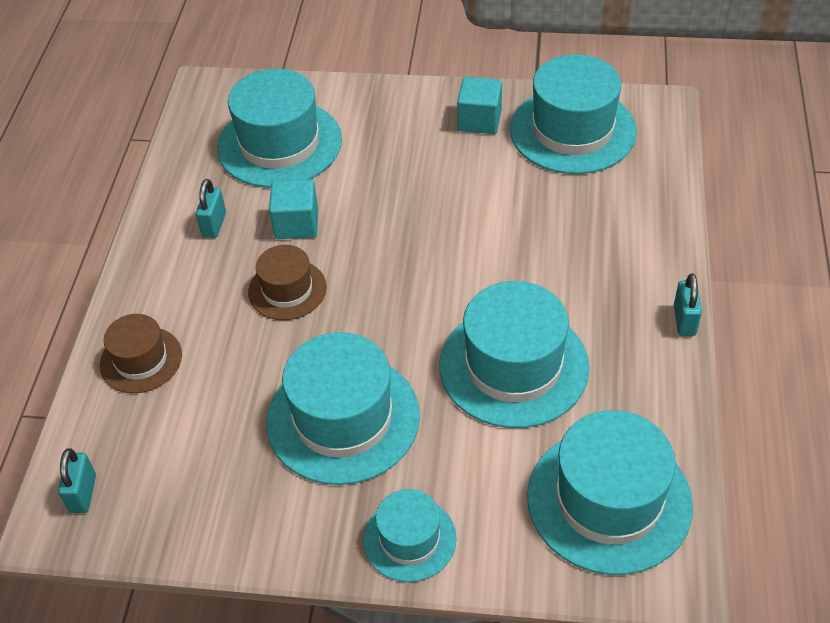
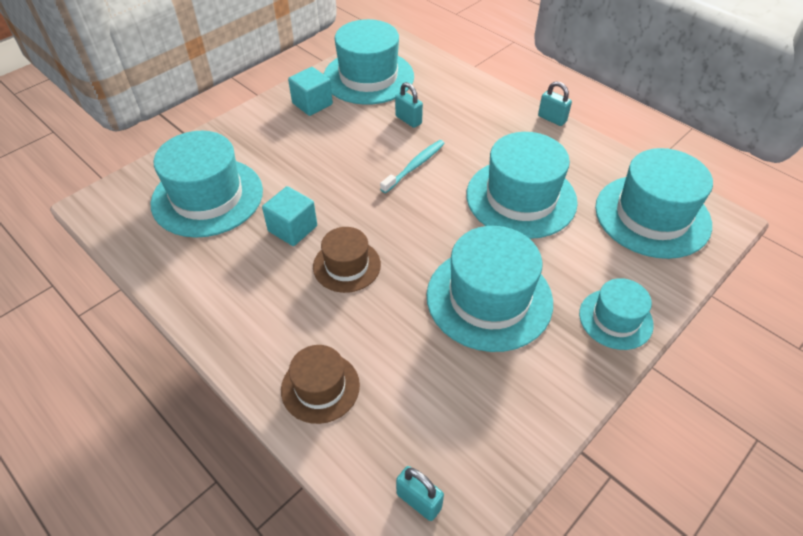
camera: 55 degrees left, 0 degrees up
(214, 224) = (238, 271): turquoise padlock -> turquoise padlock (408, 120)
(471, 253) = (415, 166): none -> turquoise toothbrush

